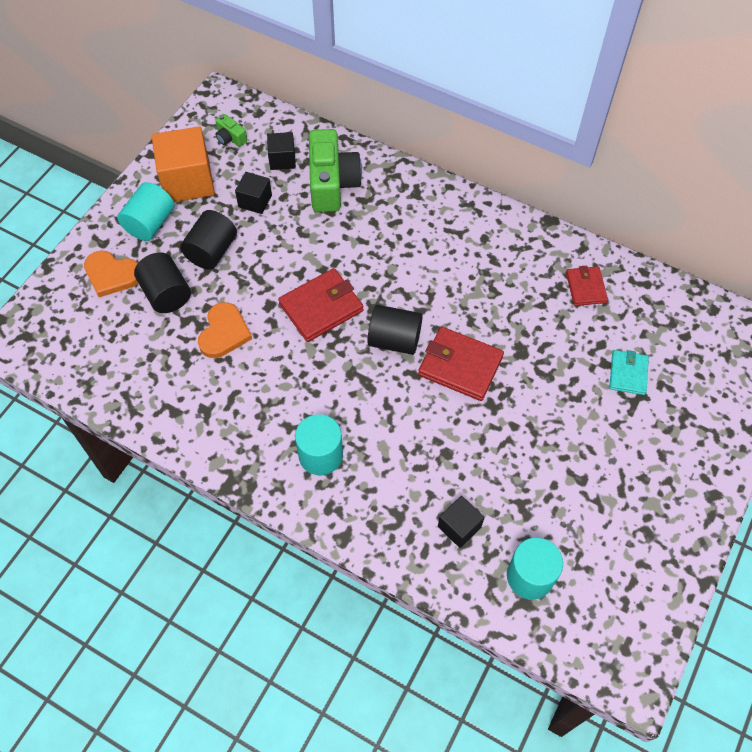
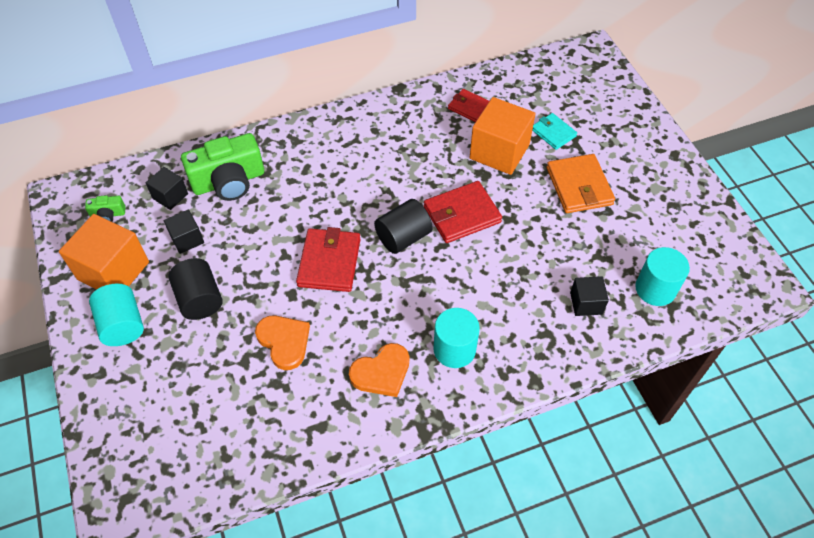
camera: 50 degrees left, 5 degrees down
(112, 275) = (140, 387): orange heart -> orange heart (381, 372)
(166, 294) = (204, 358): black cylinder -> none
(332, 183) = (229, 181): green camera -> green camera turned 120 degrees clockwise
(559, 346) = (499, 151): none -> orange cube
(586, 436) = (579, 186): none -> orange wallet

